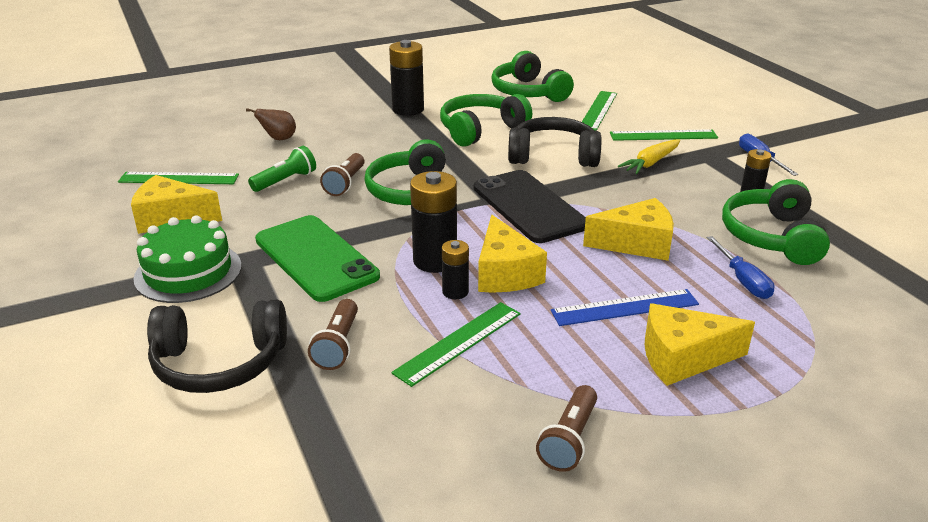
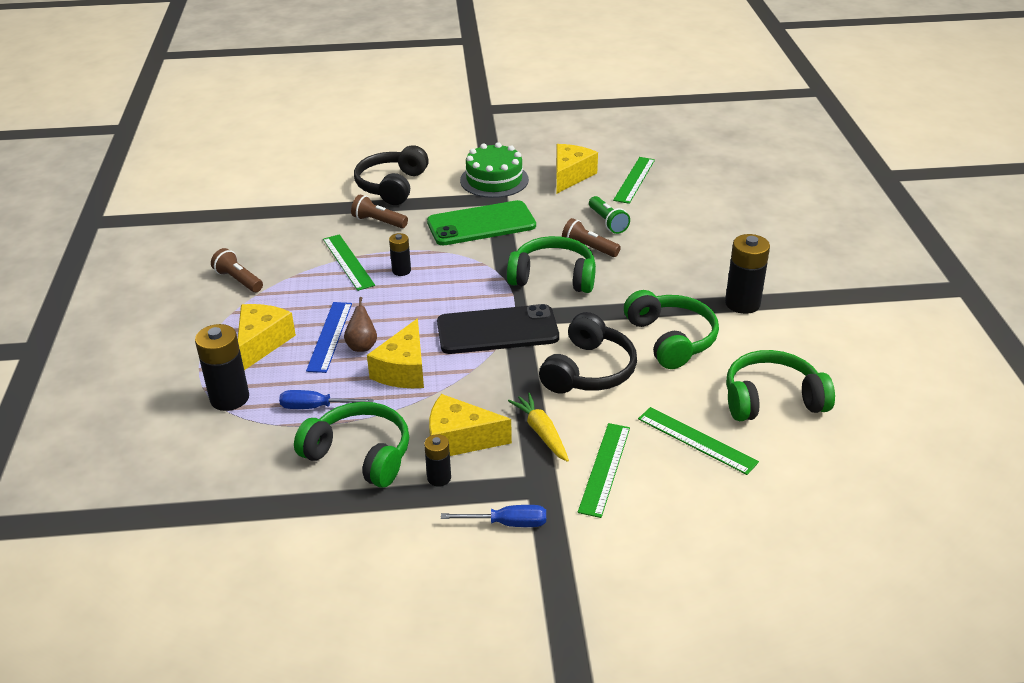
camera: 110 degrees right, 5 degrees up
(279, 139) = (693, 225): brown pear -> brown pear (362, 346)
(435, 261) = (445, 269): black battery -> black battery (229, 398)
(505, 273) = (408, 295): yellow cheese -> yellow cheese (459, 439)

